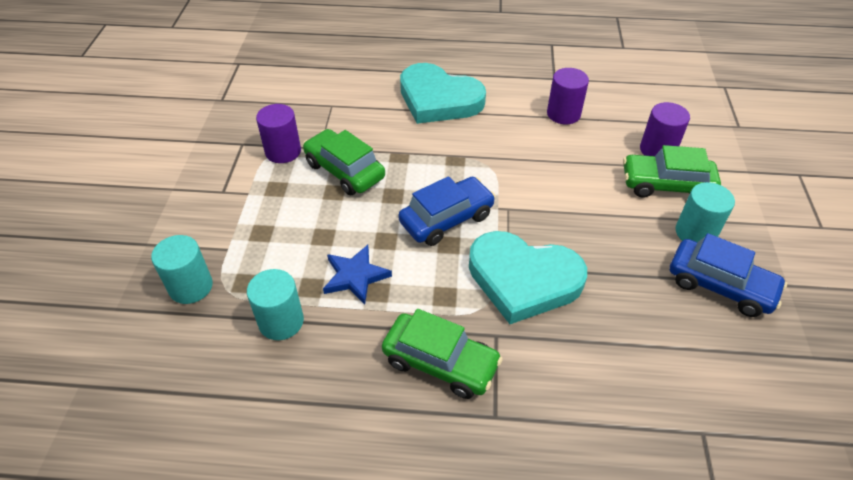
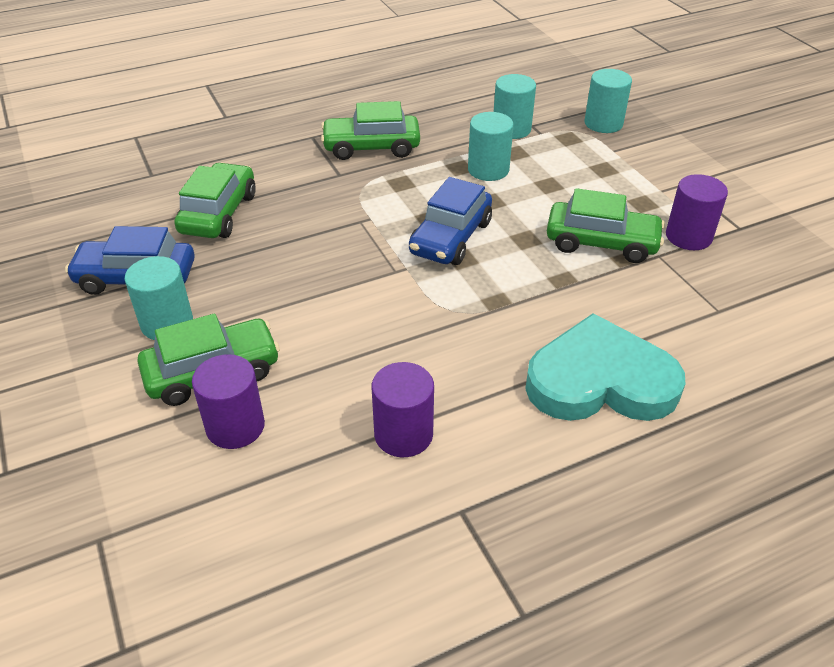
camera: 150 degrees right, 5 degrees down
(355, 276) = (488, 170): blue star -> turquoise cylinder
(523, 279) = (339, 216): turquoise heart -> none
(635, 333) = (219, 213): none -> green car

